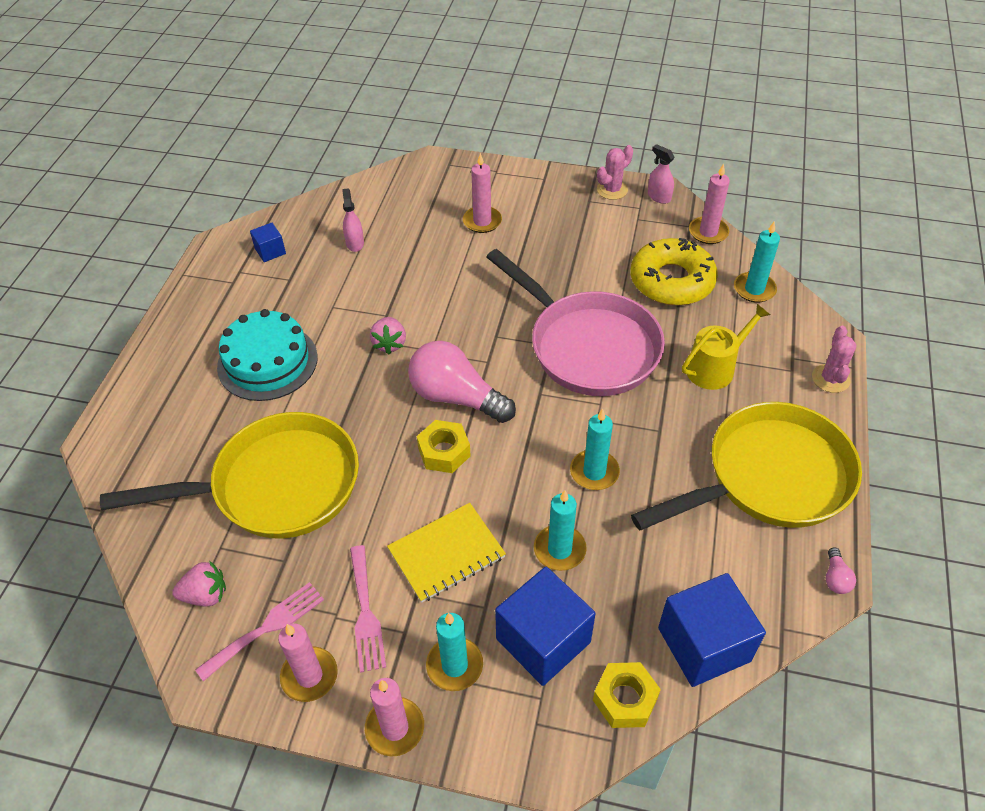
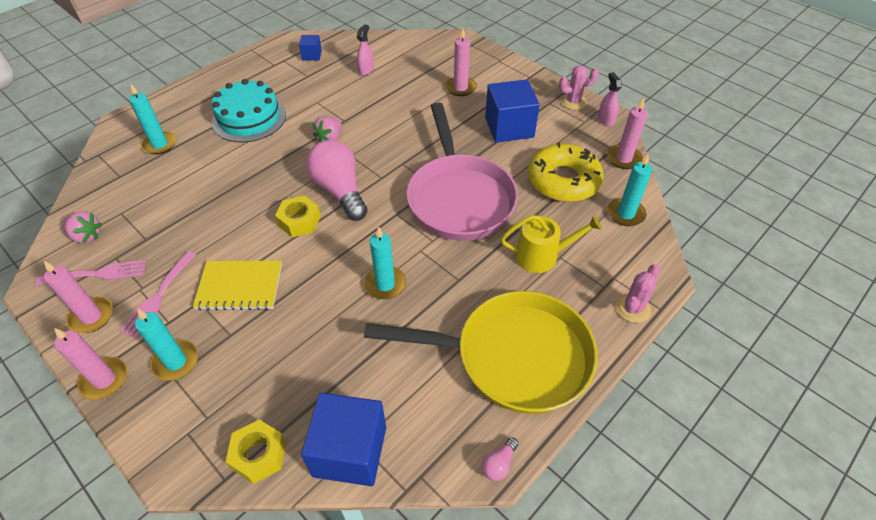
camera: 30 degrees right, 0 degrees up
(276, 486) = (184, 192): yellow pan -> none
(543, 640) = (244, 379): blue cube -> blue cube (509, 127)
(559, 549) = (313, 324): turquoise candle -> turquoise candle (160, 144)

